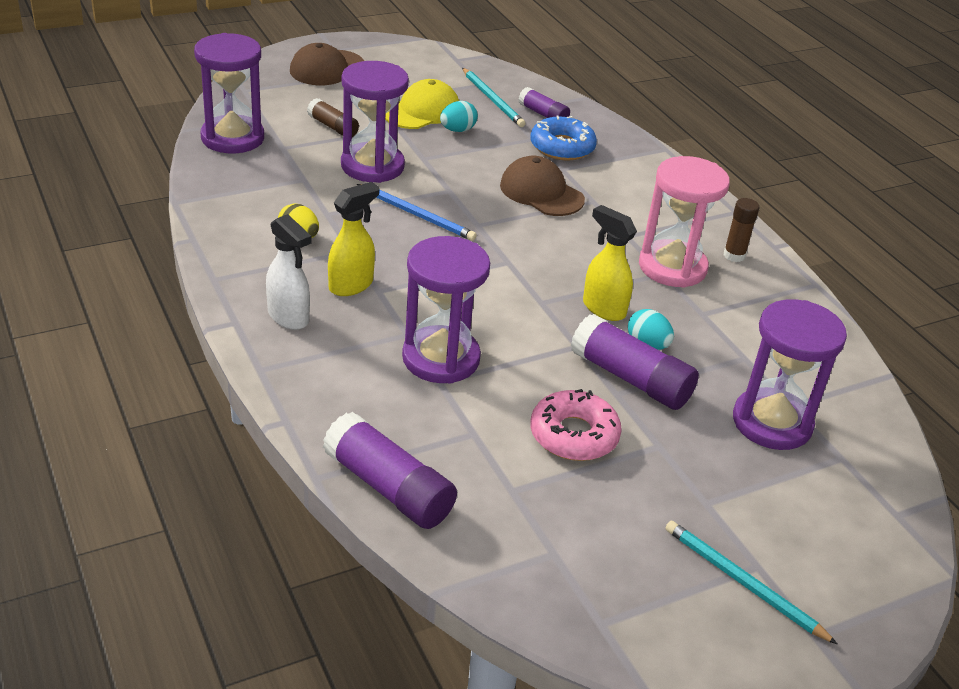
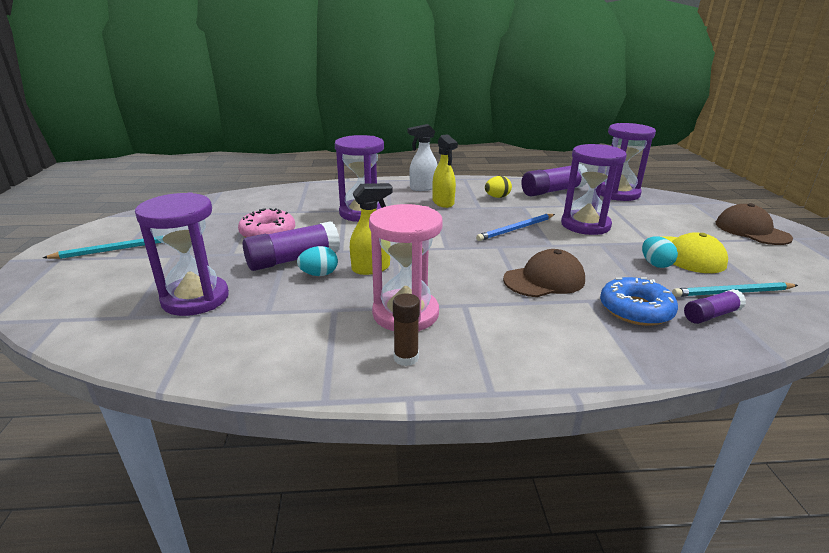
camera: 115 degrees right, 10 degrees down
(333, 127) = (643, 221): brown glue stick -> none
(389, 488) = (285, 191): purple glue stick -> purple glue stick (552, 191)

